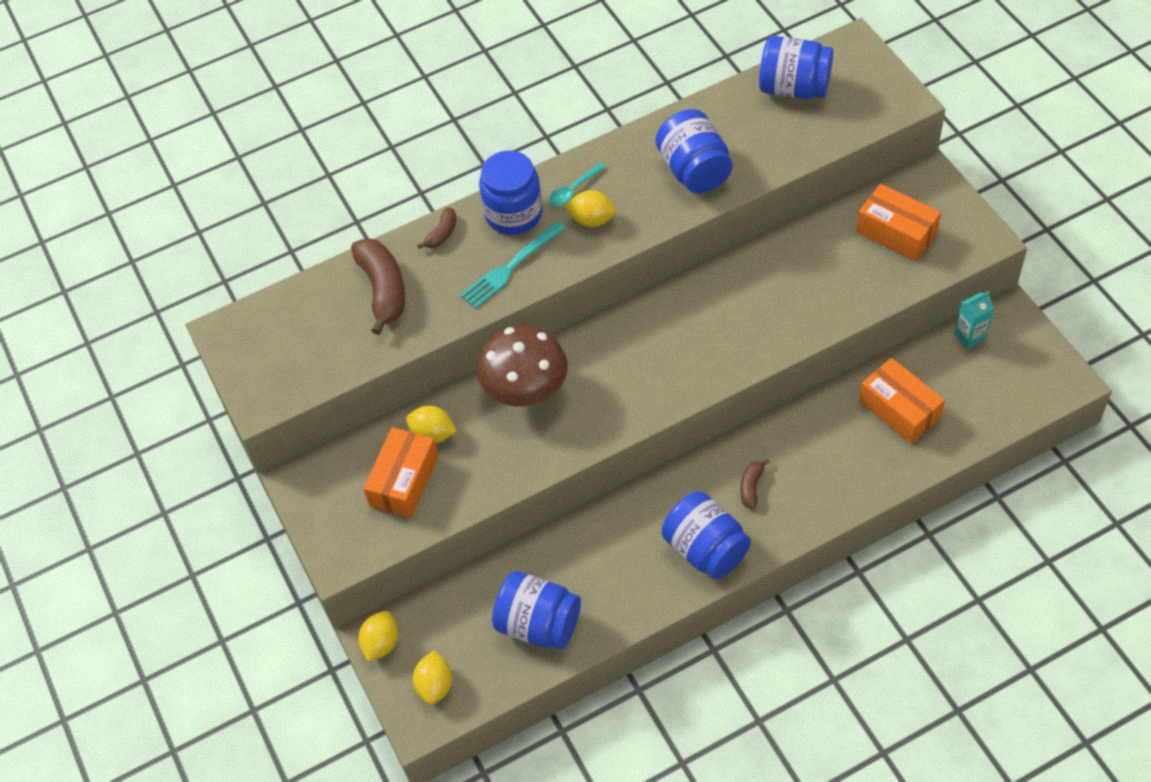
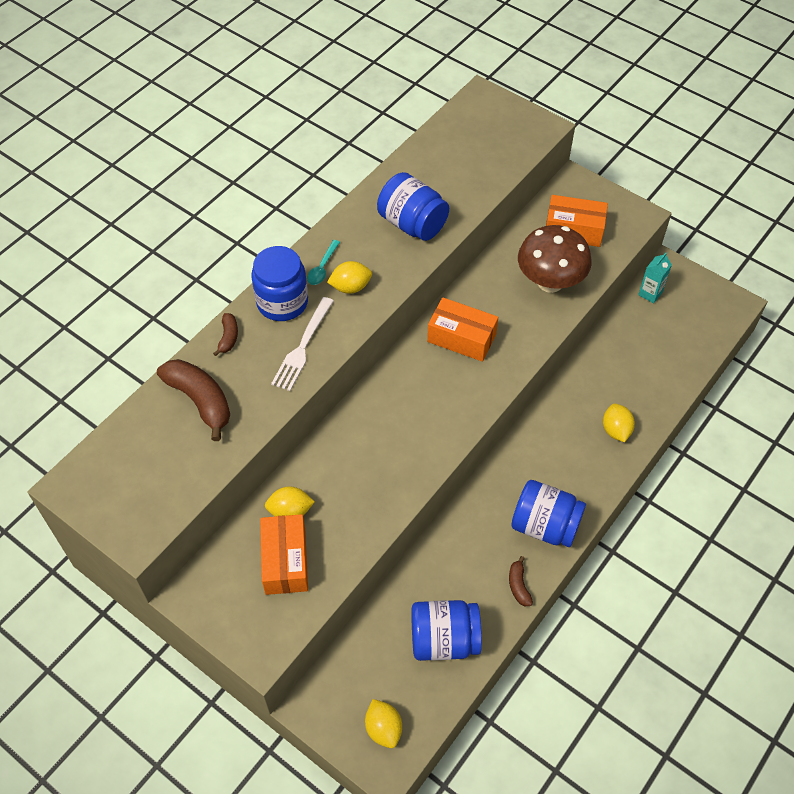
camera: 30 degrees left, 0 degrees up
(381, 643) = (318, 711): yellow lemon -> yellow lemon (616, 430)
(510, 268) = (302, 347): turquoise fork -> white fork
(526, 391) = (351, 448): brown mushroom -> brown mushroom (550, 282)
(751, 487) = (553, 463): brown banana -> brown banana (518, 586)
(794, 88) = (455, 139): blue jar -> none
(899, 409) = (630, 364): orange box -> orange box (461, 338)

